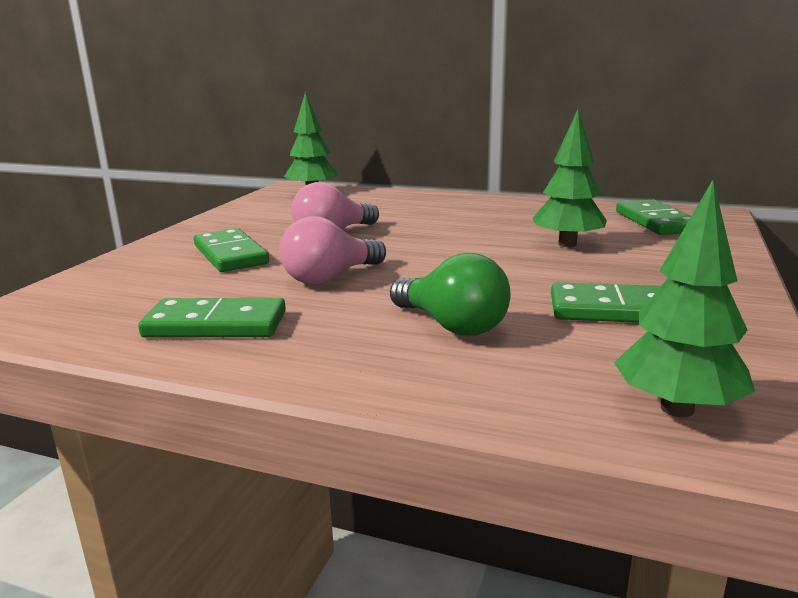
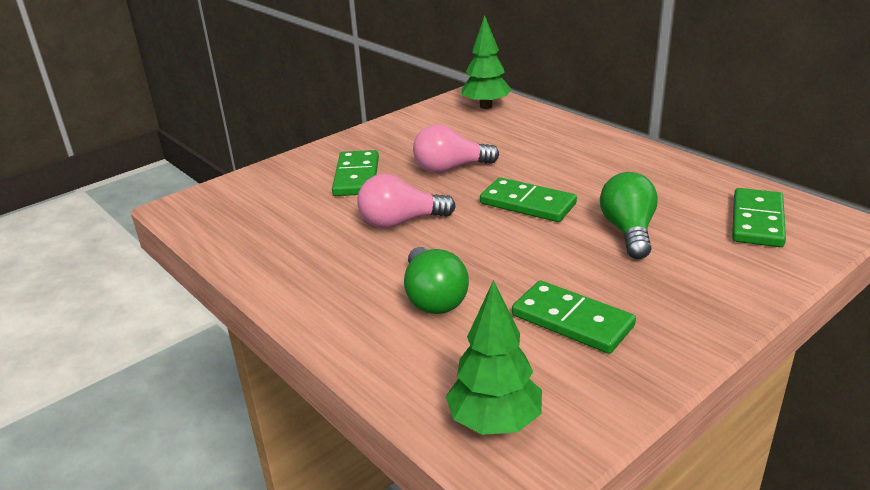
camera: 30 degrees right, 10 degrees up
(215, 325) = (289, 250): green domino -> green domino (527, 204)
(567, 244) = (628, 231): green tree -> green light bulb

